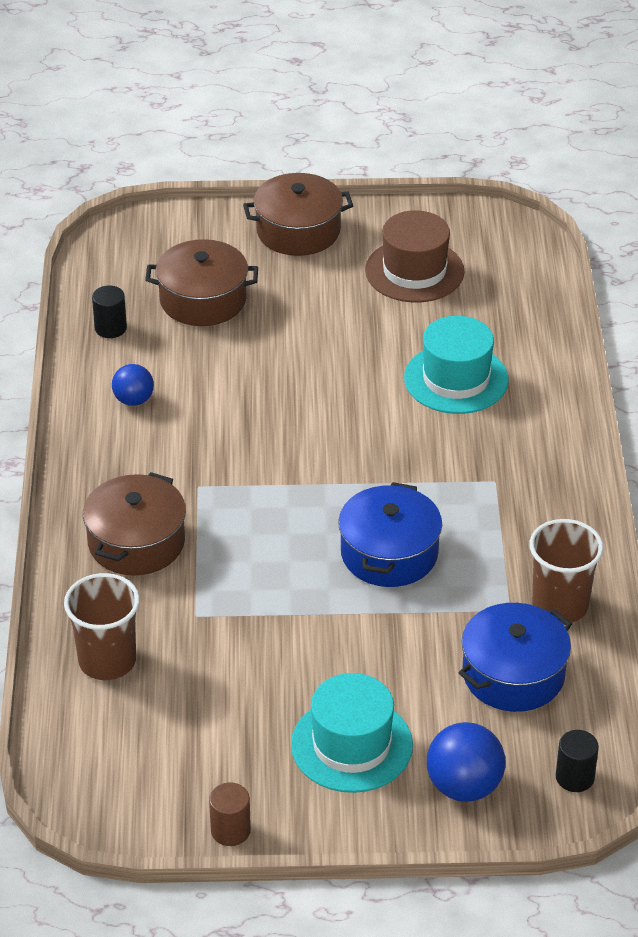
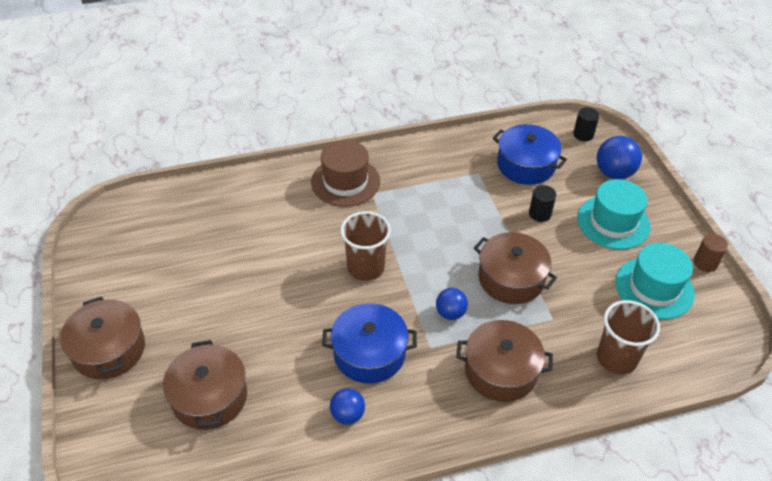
camera: 105 degrees left, 5 degrees up
(110, 328) = (258, 458): black cylinder -> black cylinder (540, 214)
(244, 516) = (450, 313): none -> blue ball
(280, 591) = (511, 278): none -> brown pot
(389, 553) = (455, 231): blue pot -> blue pot (369, 353)
(414, 271) = (158, 266): brown hat -> brown hat (345, 182)
(456, 379) = (278, 225): turquoise hat -> turquoise hat (654, 288)
(560, 605) = (465, 153): brown cup -> brown cup (366, 267)

